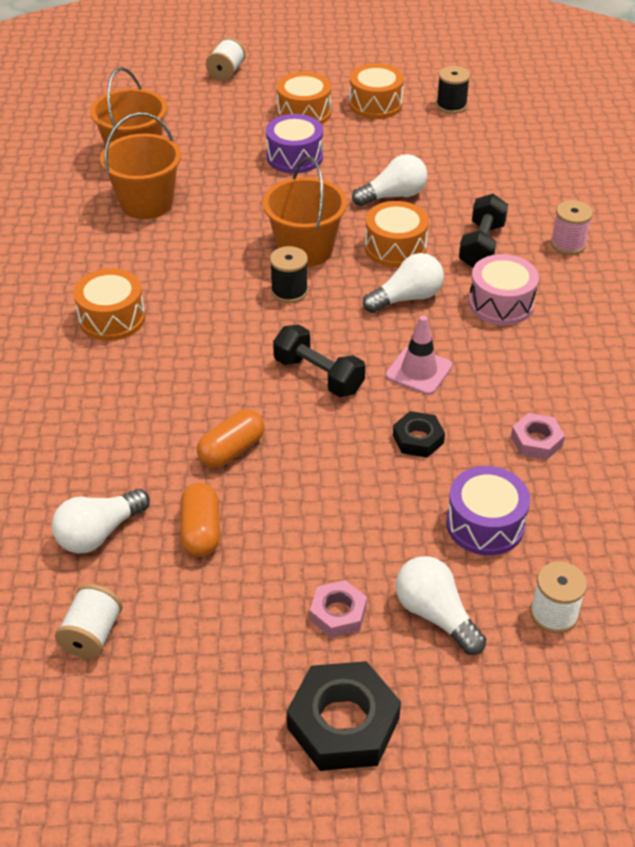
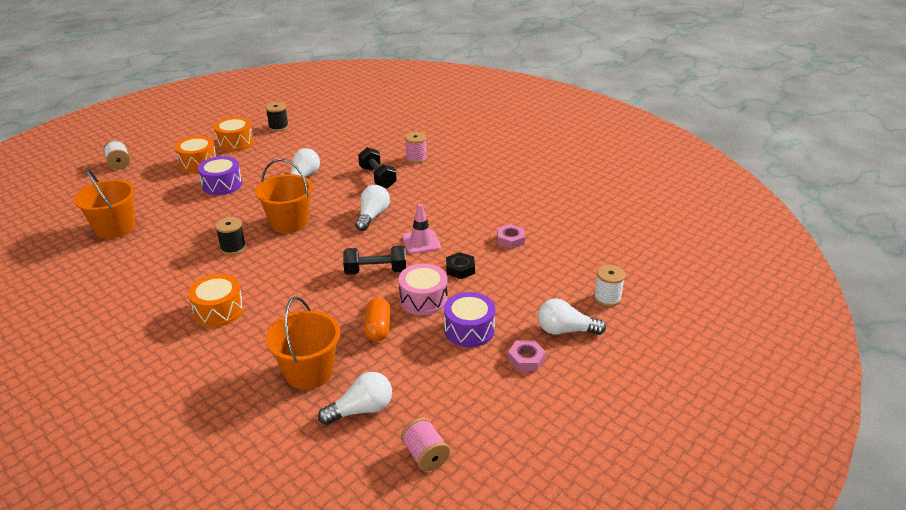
camera: 45 degrees left, 10 degrees down
(92, 635) = (425, 455): white spool -> pink spool
(99, 533) = (361, 410): white light bulb -> white light bulb turned 120 degrees counterclockwise
(146, 203) = (158, 247): orange bucket -> orange bucket (309, 371)
(201, 531) = (413, 372): orange capsule -> none
(289, 291) = (307, 244): black spool -> black spool (233, 248)
(343, 723) = (590, 399): black nut -> none
(395, 248) = (336, 198): orange drum -> none
(485, 524) = (535, 283): purple drum -> purple drum (469, 330)
(501, 303) = (419, 196): pink drum -> pink drum (423, 299)

